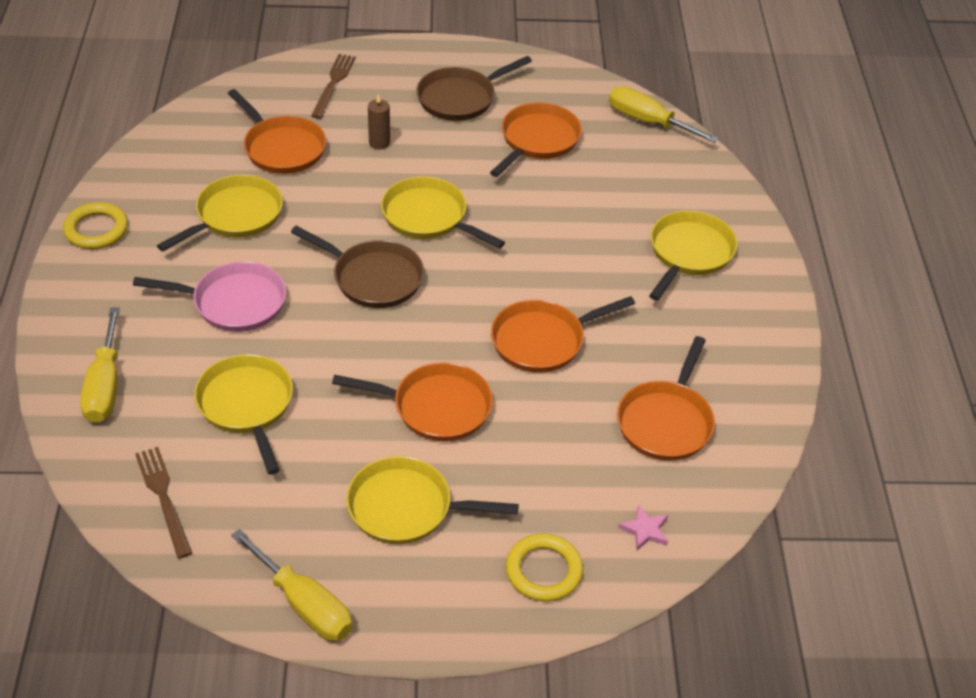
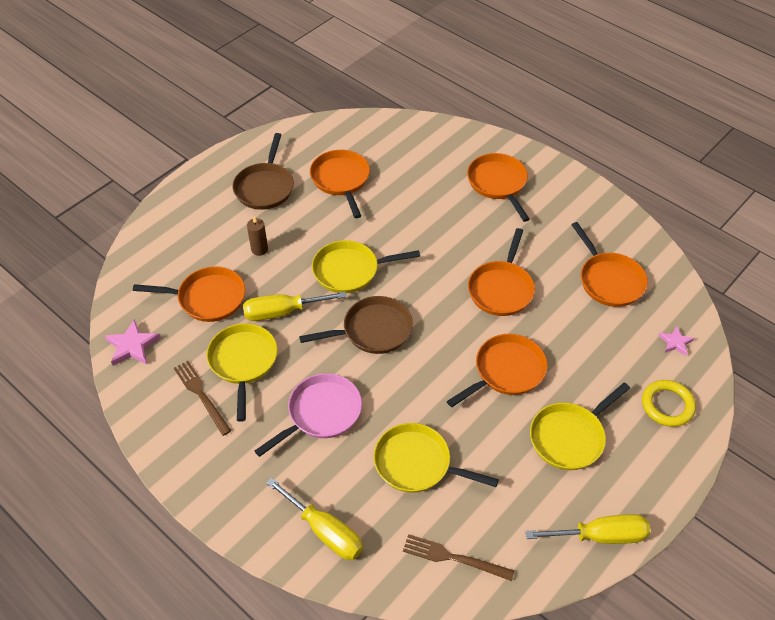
camera: 45 degrees left, 5 degrees up
(96, 229) = (171, 446): yellow ring -> none
(176, 138) = (132, 346): none -> pink star
(333, 84) = (179, 234): brown fork -> brown fork (201, 395)
(648, 121) = (380, 126): yellow screwdriver -> yellow screwdriver (282, 312)
(689, 253) = (498, 184): yellow pan -> orange pan

